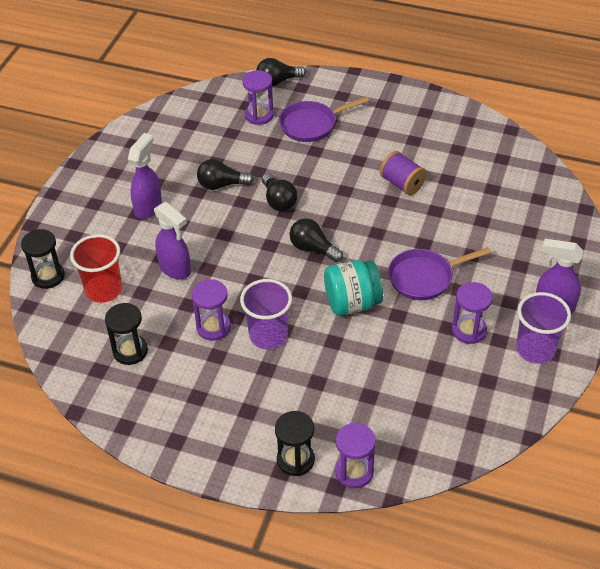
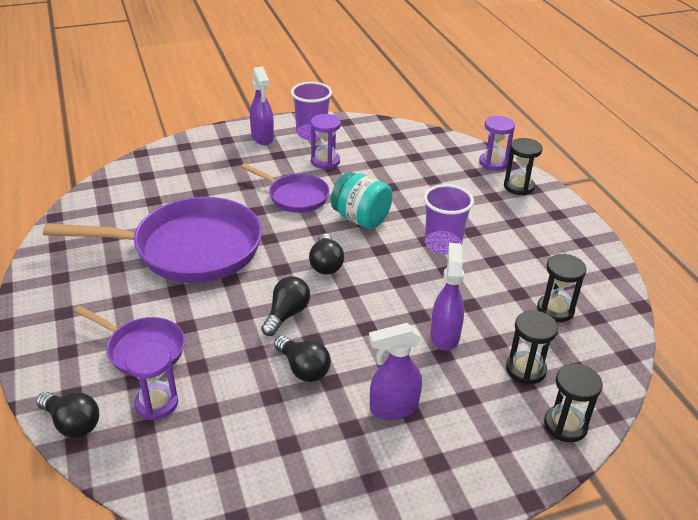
camera: 130 degrees left, 10 degrees down
(104, 290) = (525, 369): red cup -> black hourglass
(213, 327) = (472, 276): purple hourglass -> none
(402, 184) = (189, 249): purple spool -> purple pan

